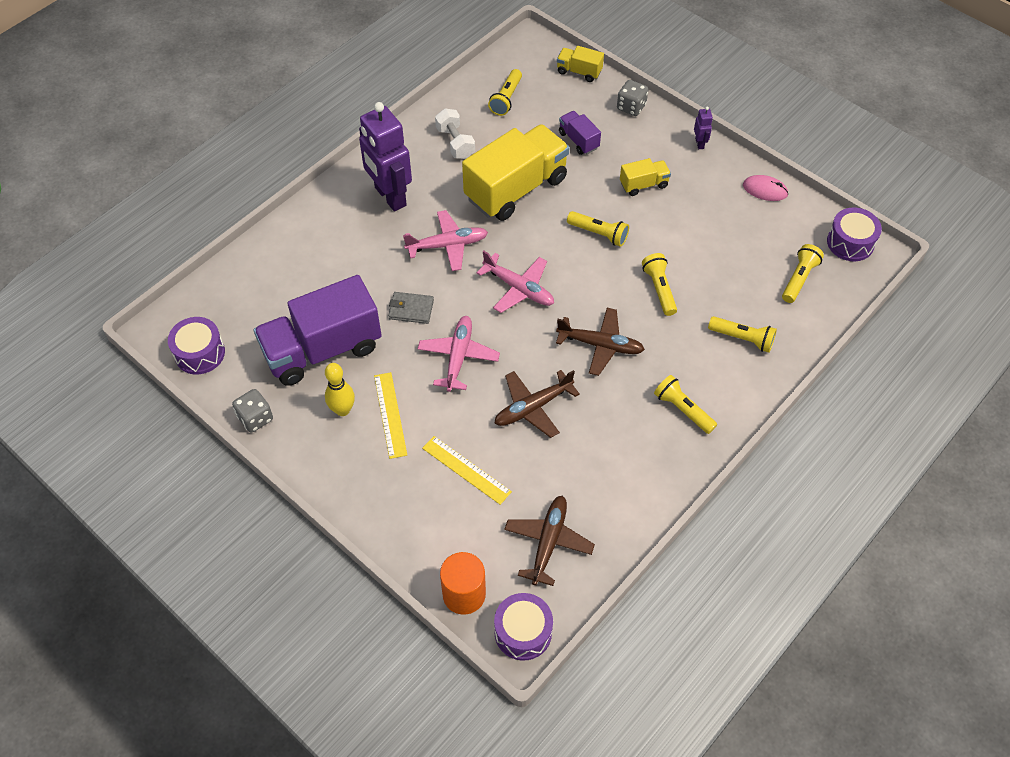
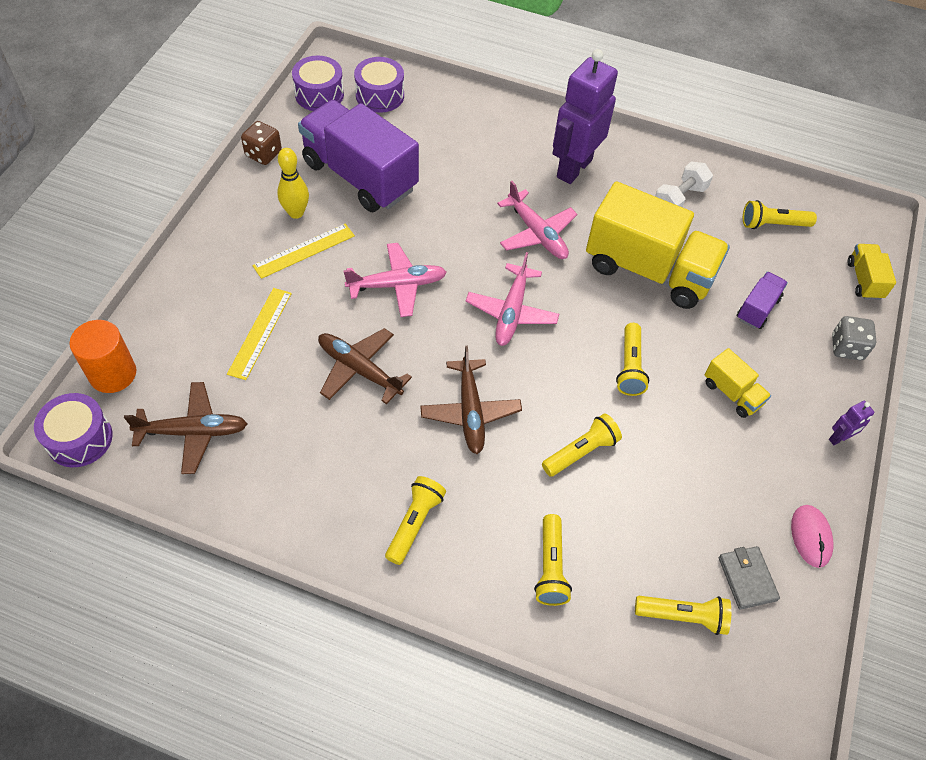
camera: 65 degrees right, 0 degrees up
(255, 418) = (263, 154): grey dice -> brown dice
(411, 309) = (439, 228): grey wallet -> grey wallet (747, 579)
(850, 243) = (784, 673): purple drum -> purple drum (380, 95)

